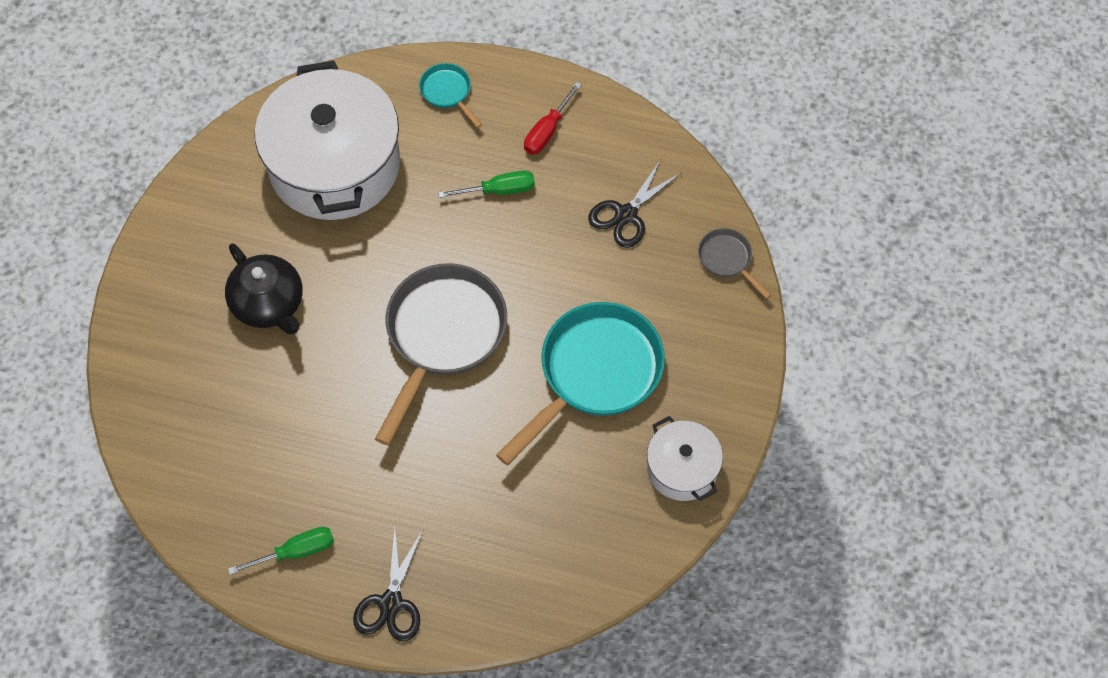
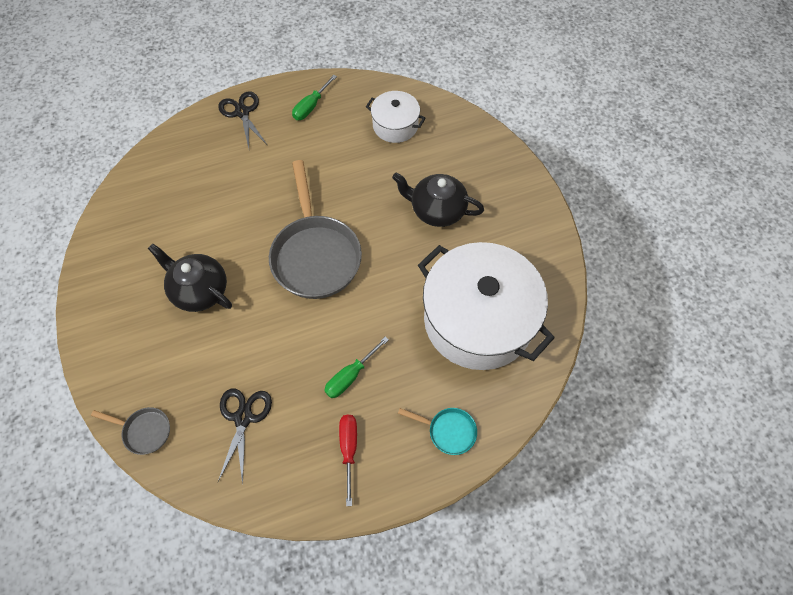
camera: 145 degrees right, 0 degrees up
(594, 374) = (199, 290): turquoise pan -> black teapot
(682, 468) = (108, 267): white pot -> white pot (395, 125)

